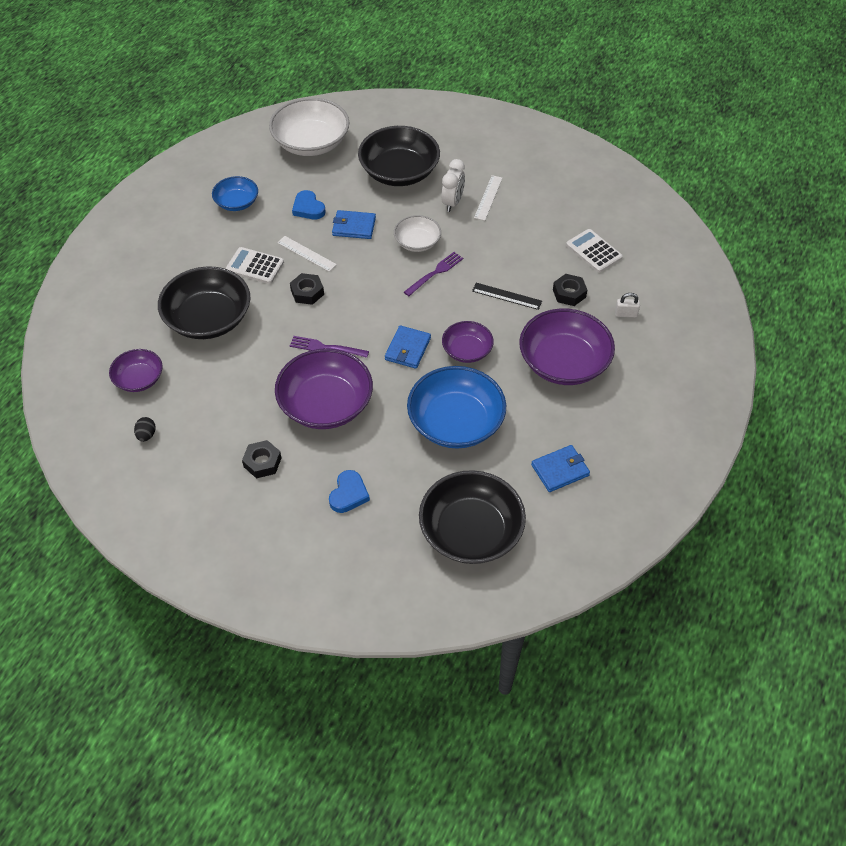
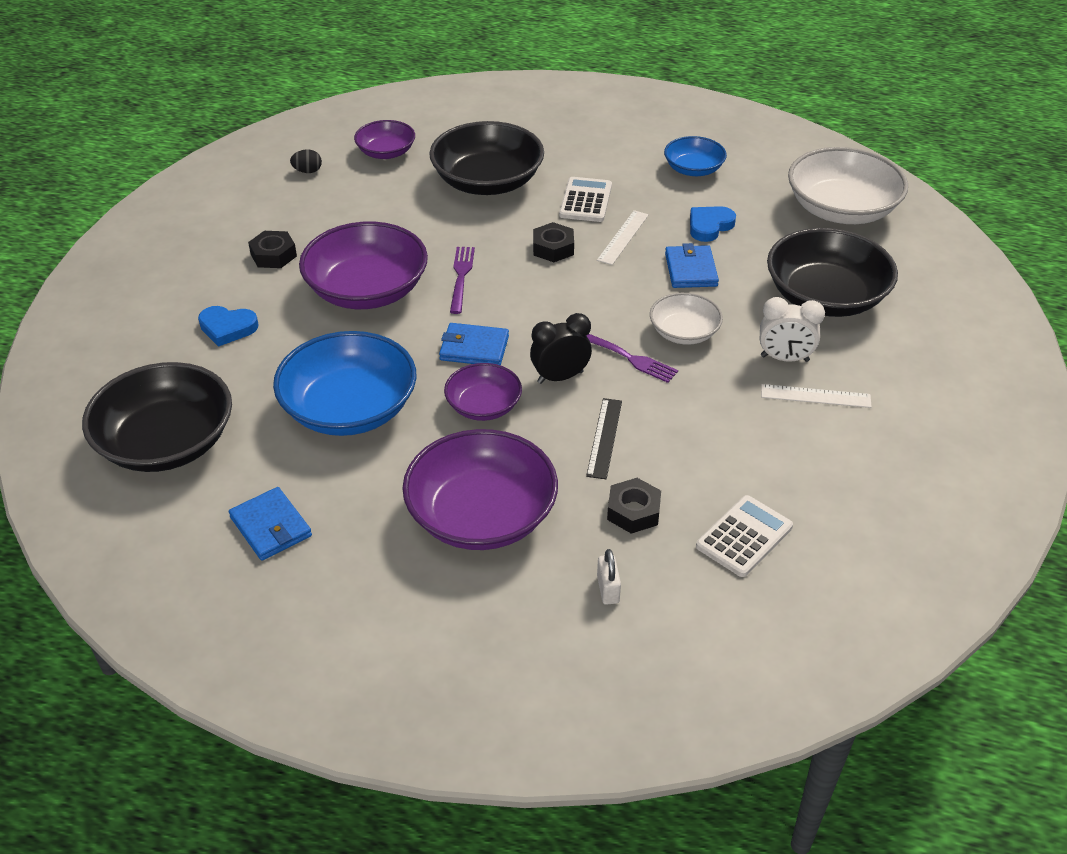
camera: 80 degrees right, 10 degrees down
(447, 308) = (560, 377): none -> black clock

